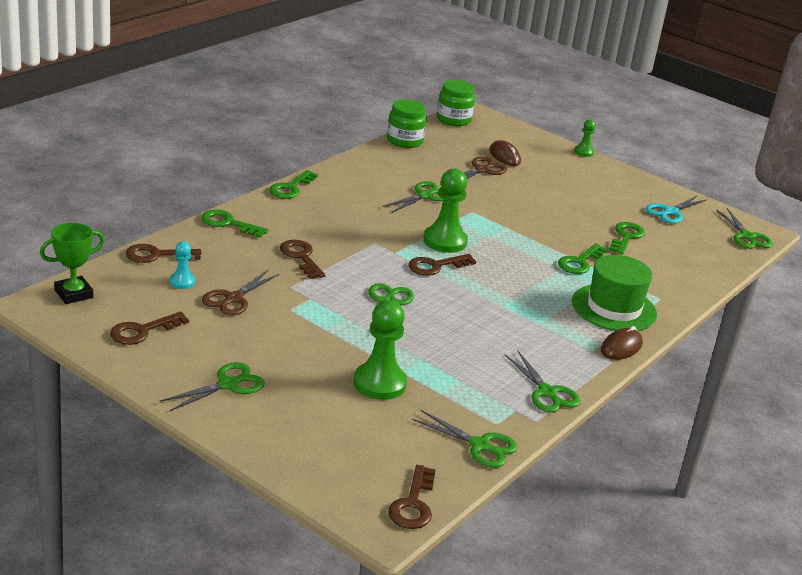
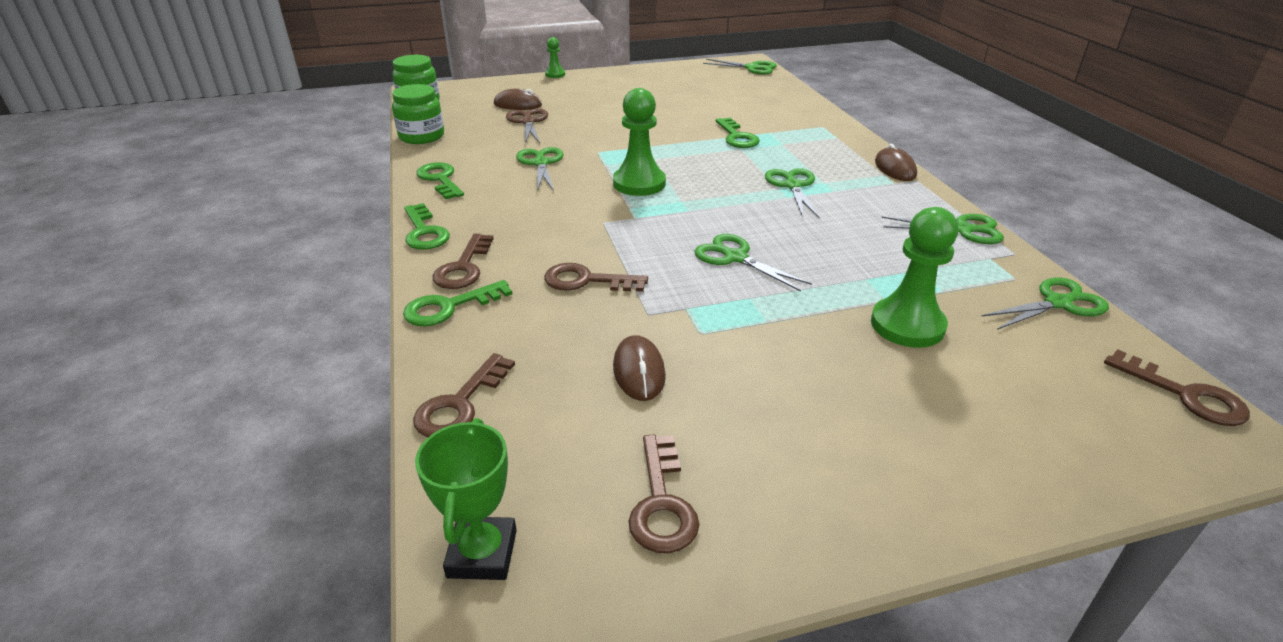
camera: 50 degrees left, 5 degrees up
(182, 282) = (556, 405): turquoise pawn -> none
(228, 385) = (861, 461): green scissors -> green scissors (793, 186)
(233, 298) = (639, 371): brown scissors -> brown mouse
(436, 266) = (683, 205): brown key -> brown key (463, 267)
(614, 308) = (826, 149): green hat -> none
(626, 237) = (712, 106): green key -> green key (440, 179)
(670, 212) = (689, 78): turquoise scissors -> none

